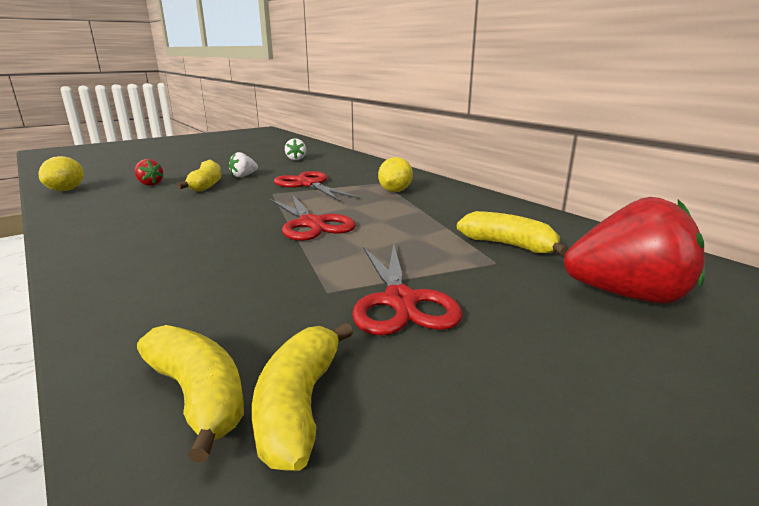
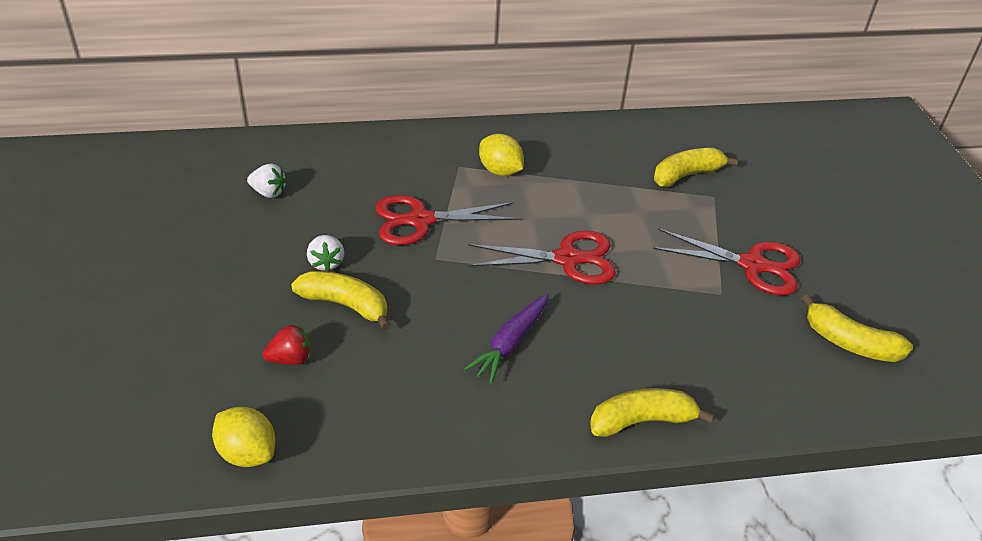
camera: 65 degrees left, 20 degrees up
(189, 224) = (510, 343): none -> purple carrot
(198, 396) = (828, 379): yellow banana -> yellow banana (642, 421)
(627, 295) = (786, 172): red strawberry -> none

